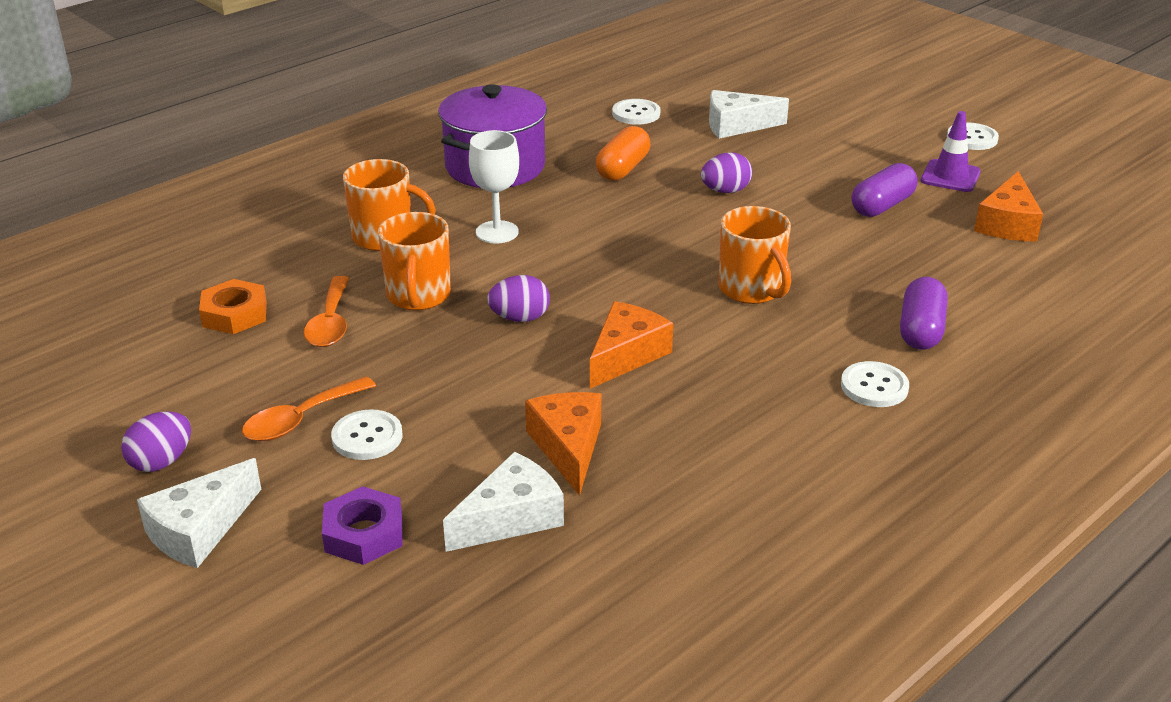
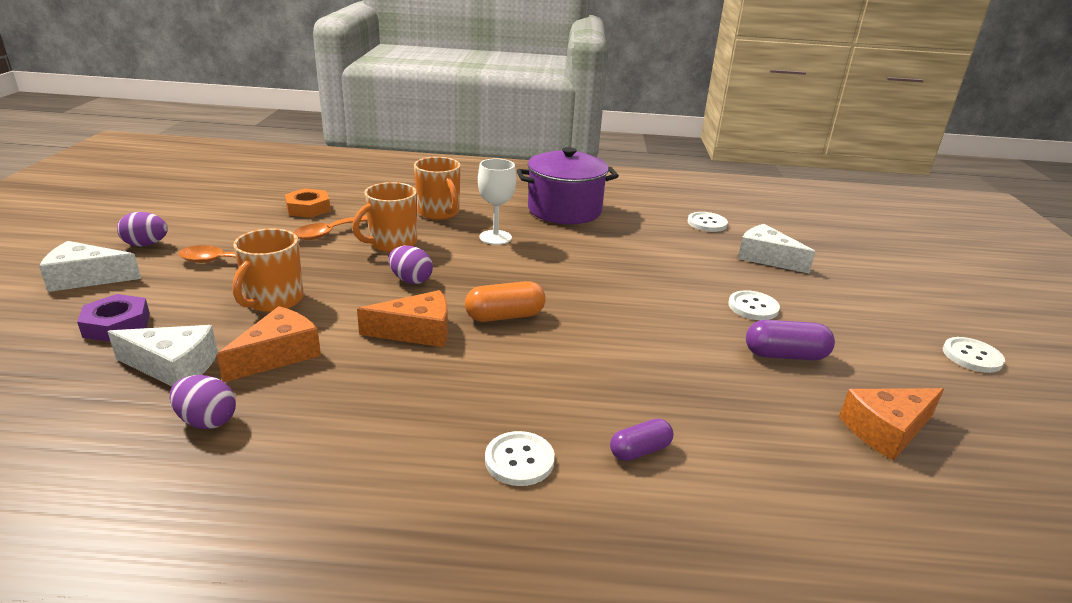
camera: 45 degrees right, 5 degrees down
(367, 437) = (223, 286): white button -> white button (753, 307)
(622, 168) = (636, 244): orange capsule -> orange capsule (505, 316)
(725, 191) = (678, 286): purple egg -> purple egg (207, 421)
(751, 290) = (571, 346): orange mug -> orange mug (274, 301)
(921, 330) = (640, 451): purple capsule -> purple capsule, size x0.66
(950, 176) = (893, 369): purple traffic cone -> none

